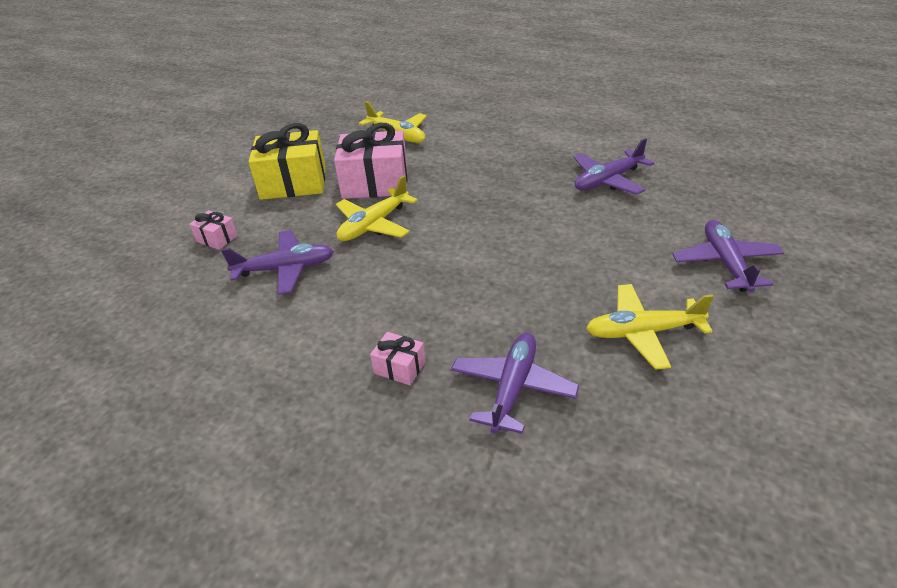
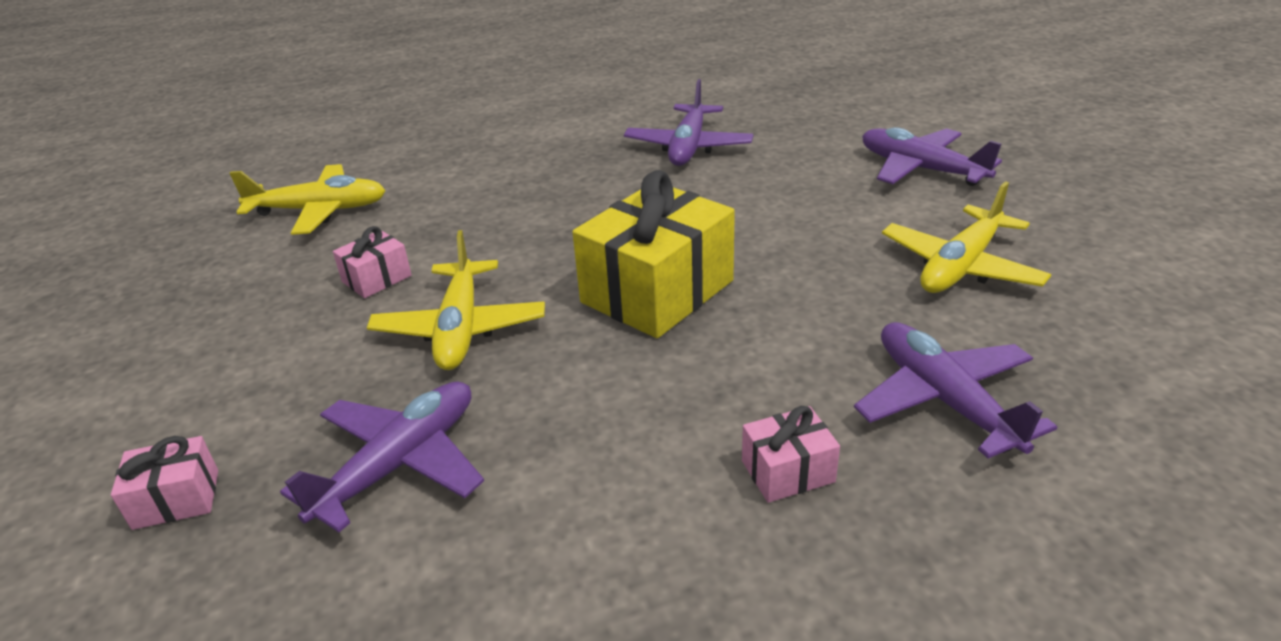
camera: 45 degrees left, 5 degrees down
(293, 183) = (218, 343): yellow gift -> yellow gift (657, 291)
(375, 183) = (376, 279): pink gift -> pink gift, size x0.47

